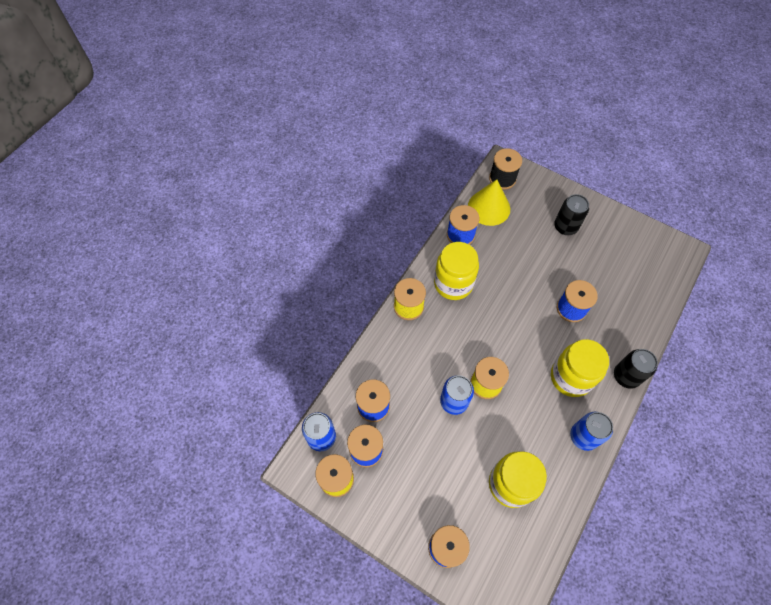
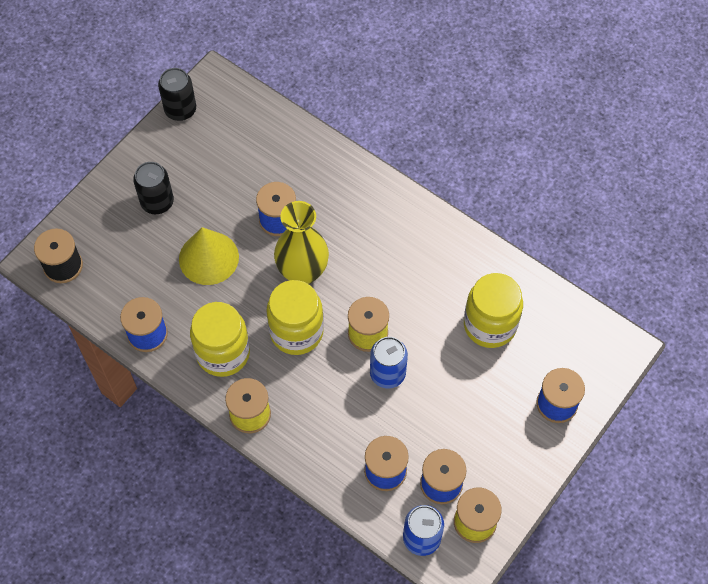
camera: 85 degrees left, 0 degrees up
(489, 207) = (109, 291): yellow cone -> yellow cone (208, 258)
(529, 331) = (302, 272): none -> yellow vase
(571, 377) = (368, 238): yellow jar -> yellow jar (296, 332)
(583, 436) = (440, 239): blue can -> none
(626, 376) = (372, 180): black can -> black can (180, 110)

